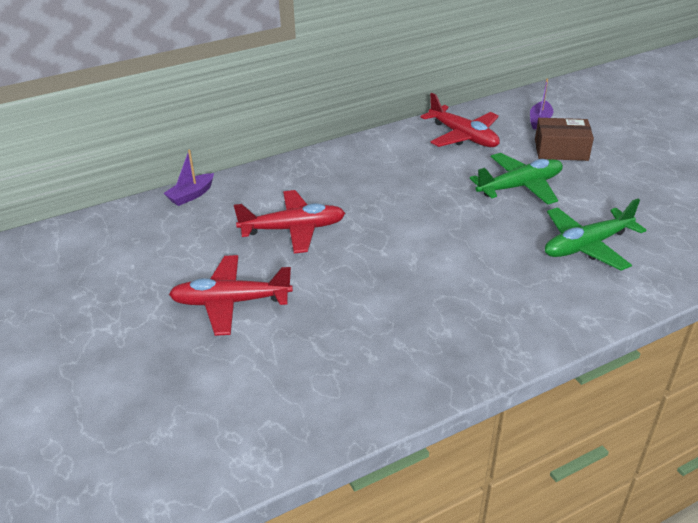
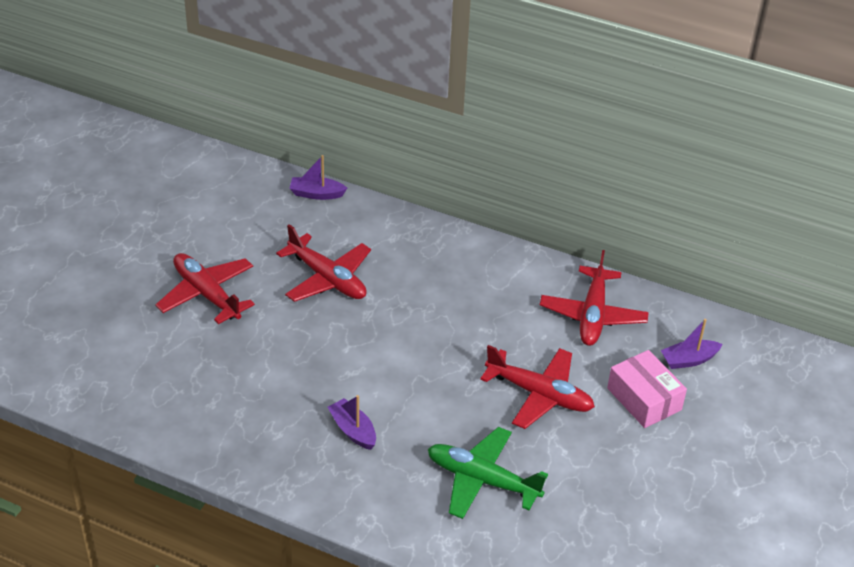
camera: 50 degrees right, 5 degrees up
(479, 287) = (353, 430): none -> purple boat
(520, 186) = (539, 394): green plane -> red plane
(561, 150) = (644, 399): brown box -> pink box

